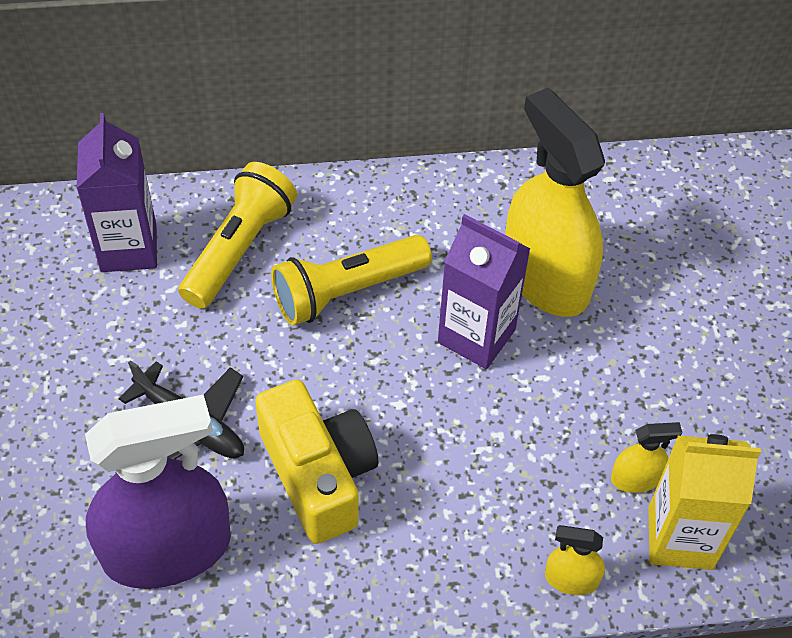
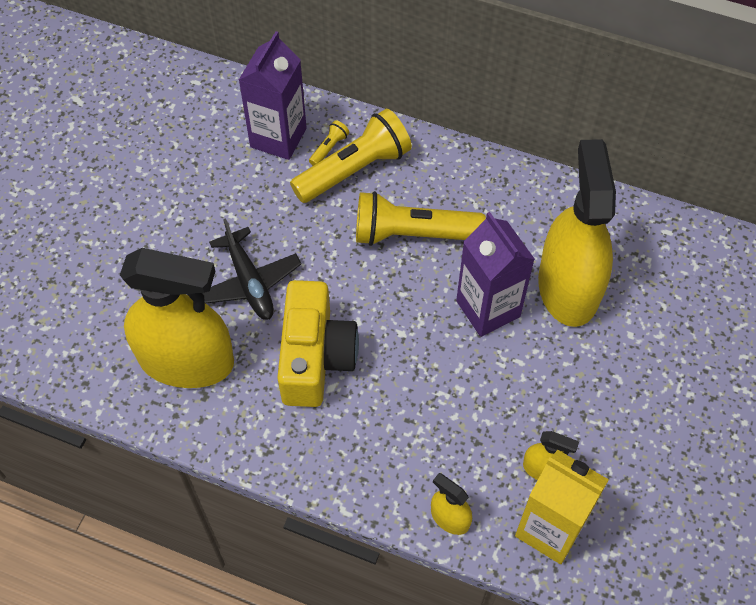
camera: 30 degrees right, 5 degrees up
(167, 549) = (186, 360): purple spray bottle -> yellow spray bottle
(196, 236) = (329, 148): none -> yellow flashlight

